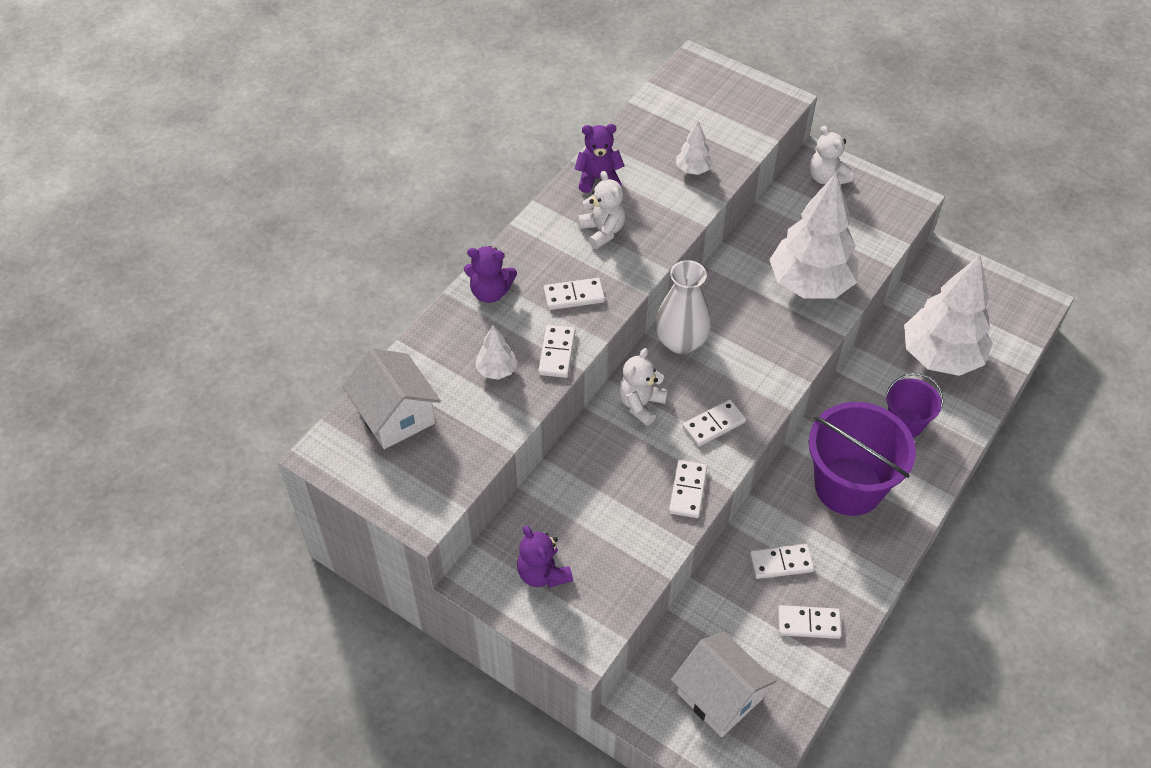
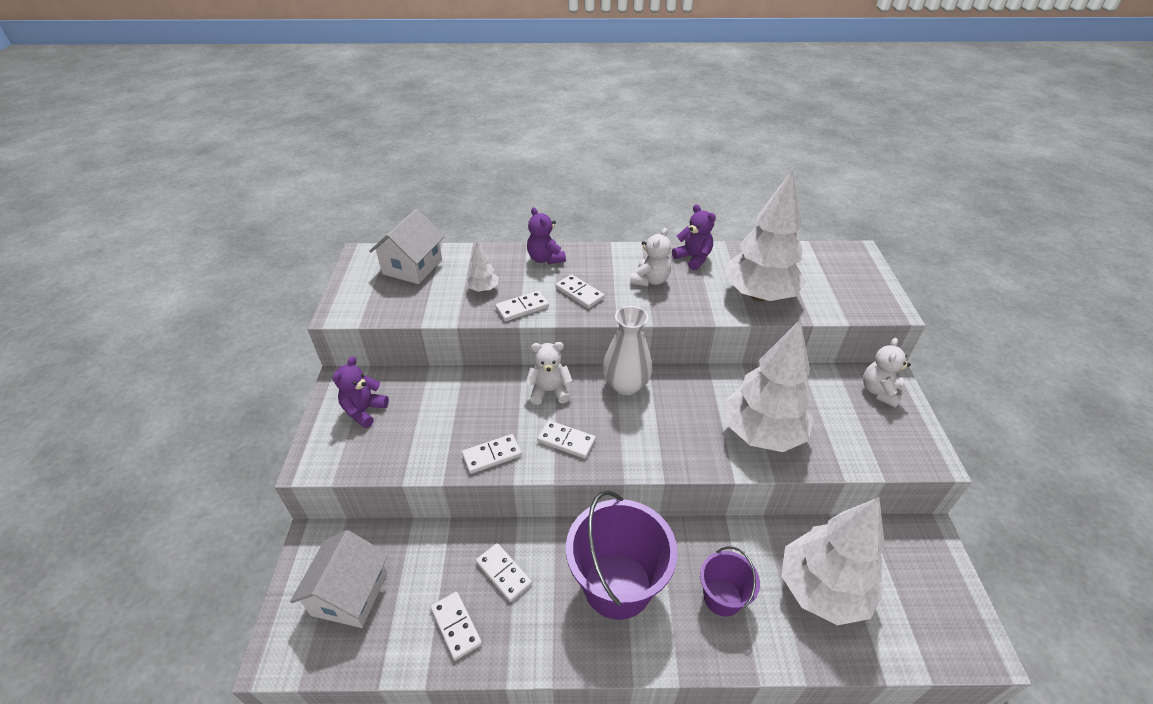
camera: 55 degrees right, 10 degrees down
(693, 170) = (759, 295): white tree -> white tree, size x2.34

